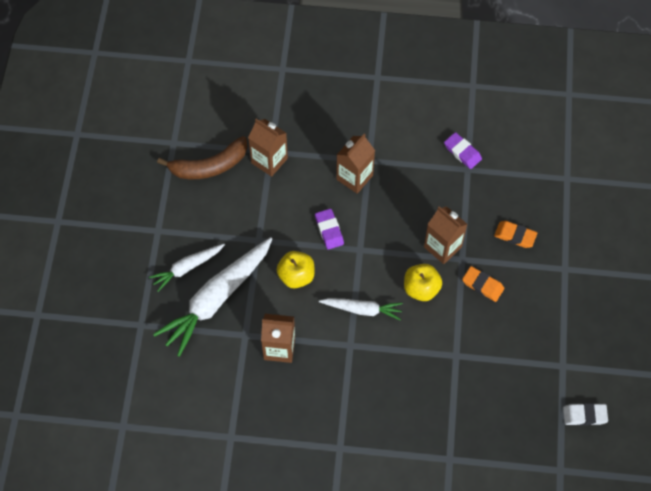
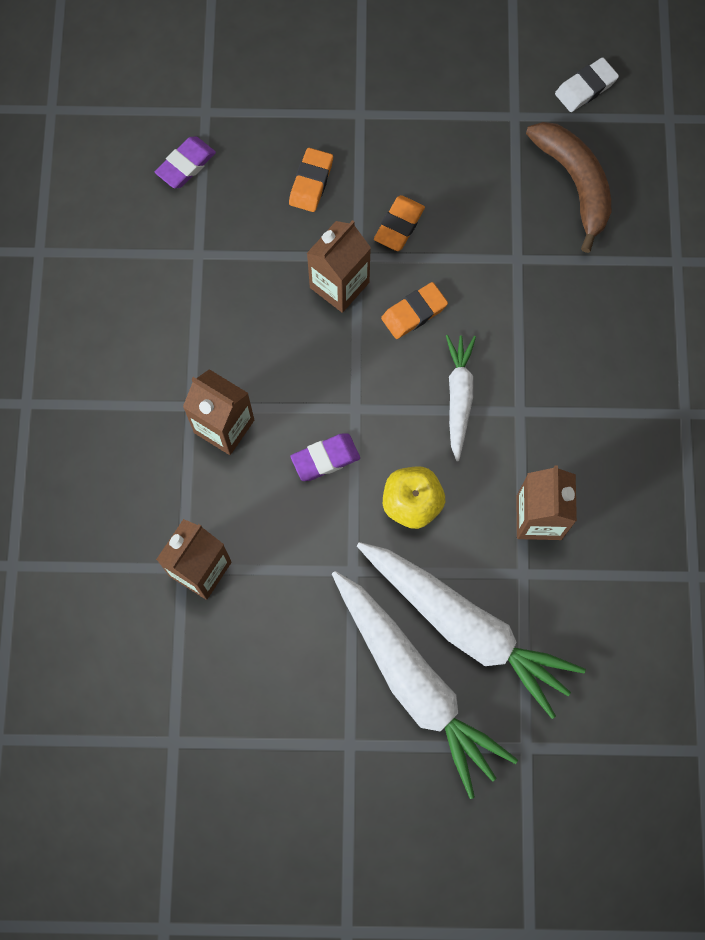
camera: 95 degrees left, 10 degrees up
(187, 268) = (415, 684): white carrot -> white carrot, size x1.85
(209, 166) = (217, 671): brown banana -> brown banana (575, 183)
(421, 288) = (414, 313): yellow apple -> orange eraser
(462, 152) = (167, 262): purple eraser -> purple eraser (186, 165)
(584, 415) = (585, 88): white eraser -> white eraser turned 60 degrees clockwise

